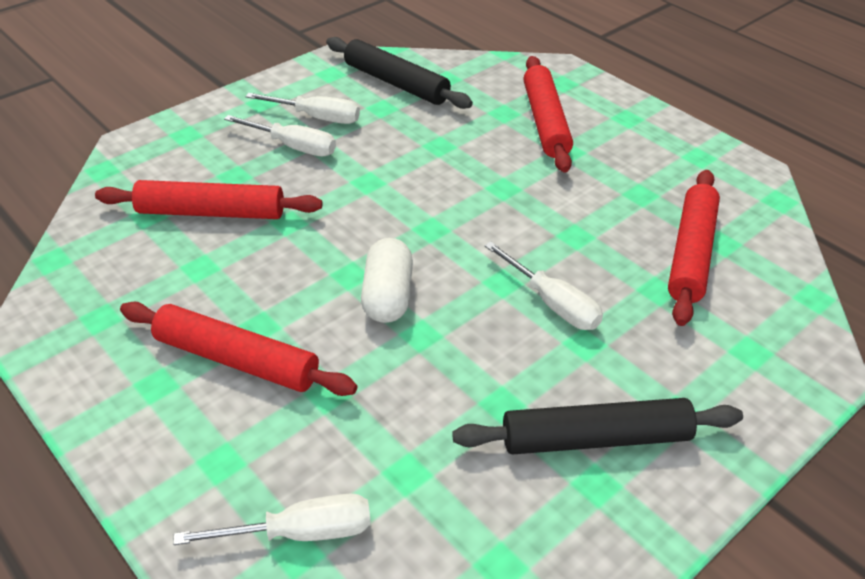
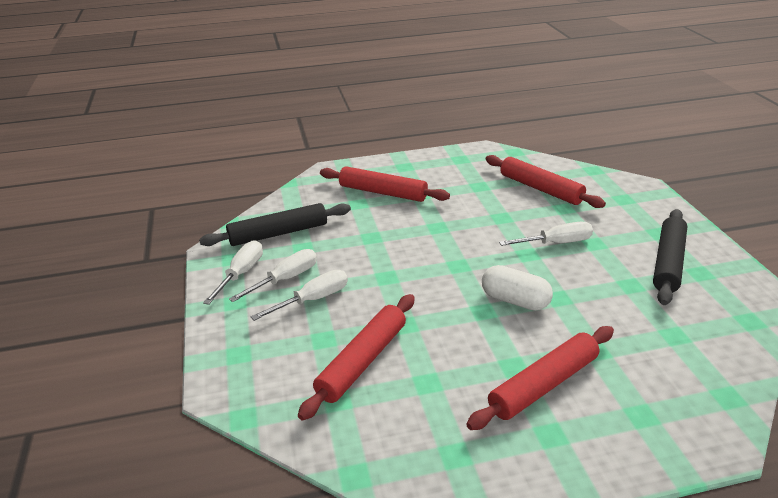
camera: 60 degrees left, 10 degrees down
(301, 532) = (712, 391): white screwdriver -> white screwdriver (241, 274)

